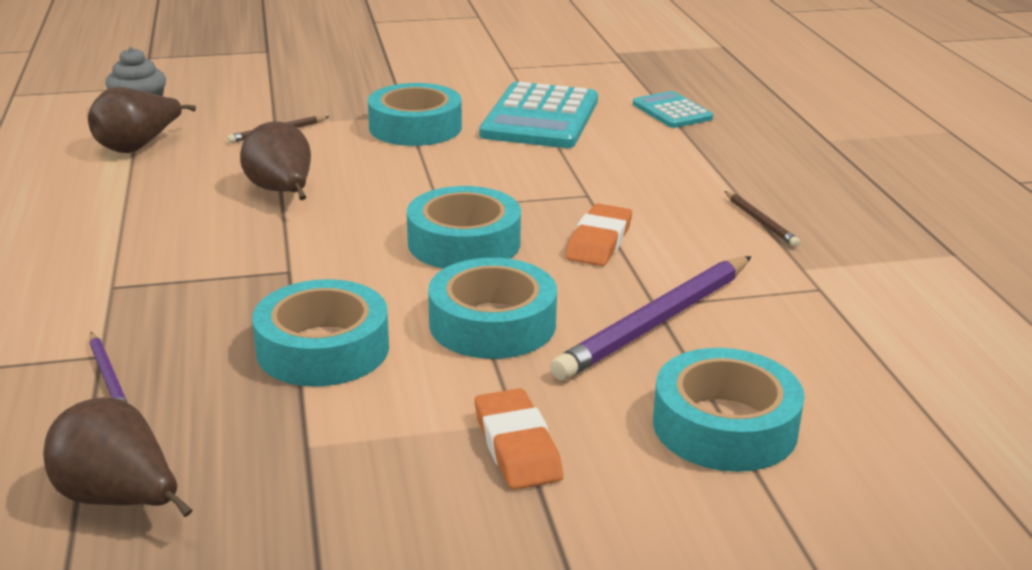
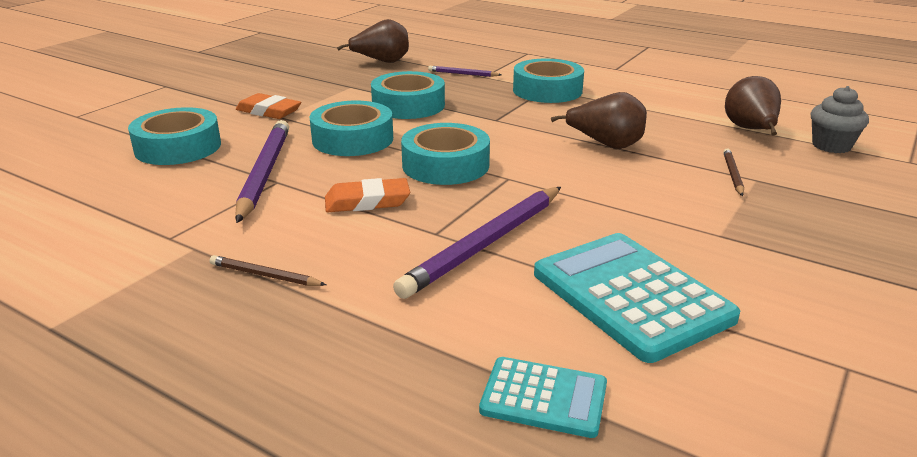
camera: 135 degrees right, 0 degrees up
(415, 127) = (680, 226): turquoise tape -> turquoise tape (547, 90)
(567, 173) = (485, 244): none -> purple pencil
(599, 241) = (367, 201): orange eraser -> orange eraser turned 75 degrees counterclockwise

